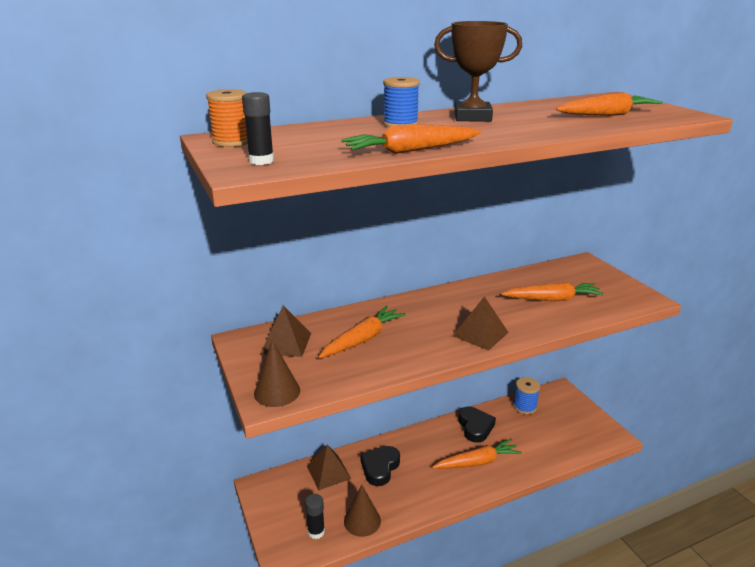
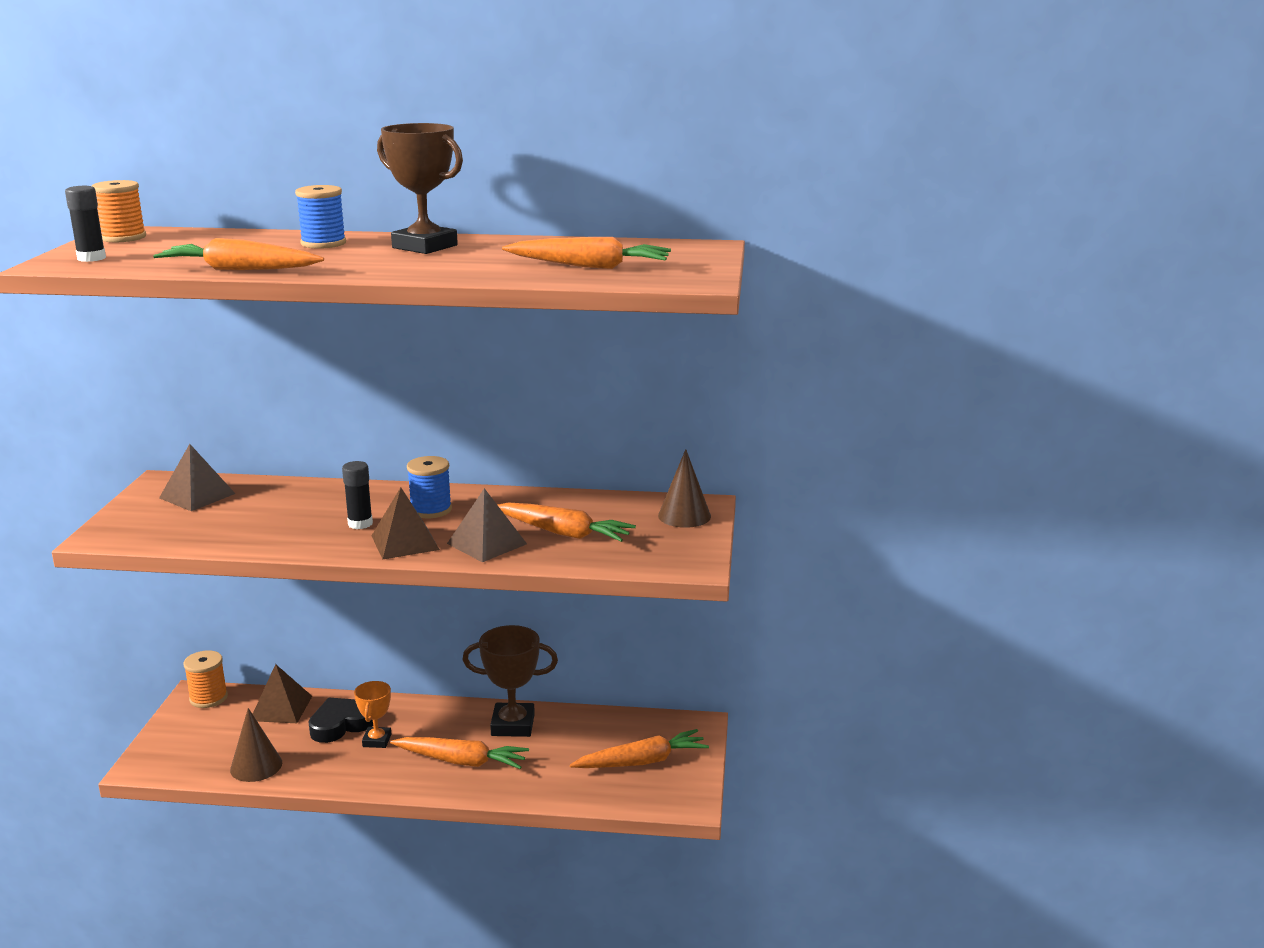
camera: 30 degrees right, 5 degrees down
(271, 485) = (208, 698): none -> orange spool
(277, 392) = (120, 533): brown cone -> brown cone (684, 516)
(316, 532) = (199, 757): black glue stick -> black glue stick (360, 524)
(362, 339) = (274, 513): orange carrot -> orange carrot (641, 762)
(414, 469) = (377, 740): none -> orange trophy
(475, 427) = (513, 725): black heart -> brown trophy
(524, 407) = (612, 726): blue spool -> blue spool (431, 510)
(526, 319) = (487, 543): none -> brown pyramid

